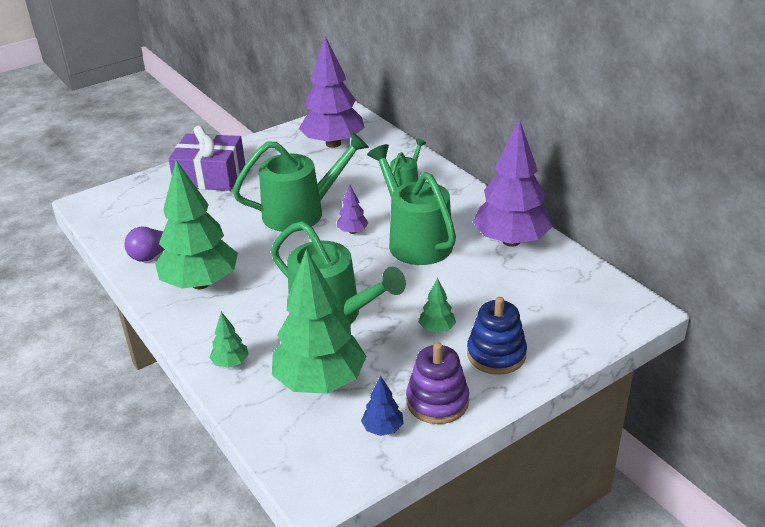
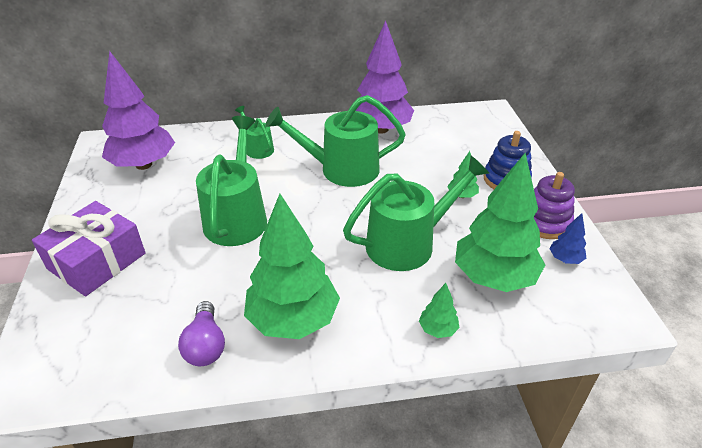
camera: 65 degrees left, 5 degrees up
(352, 231) = (298, 196): purple tree -> none

